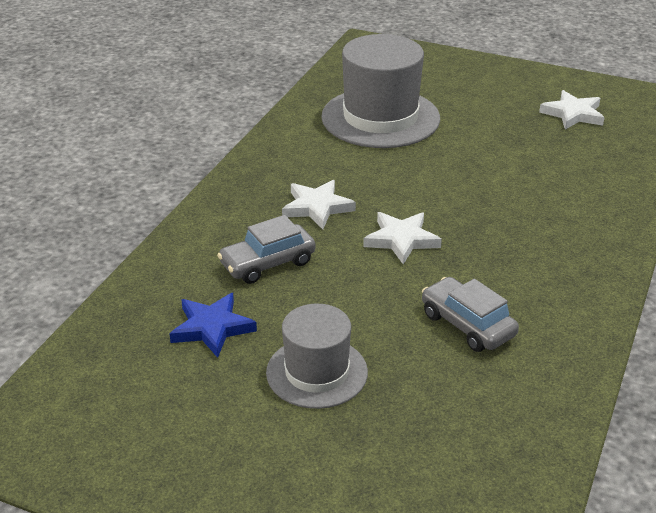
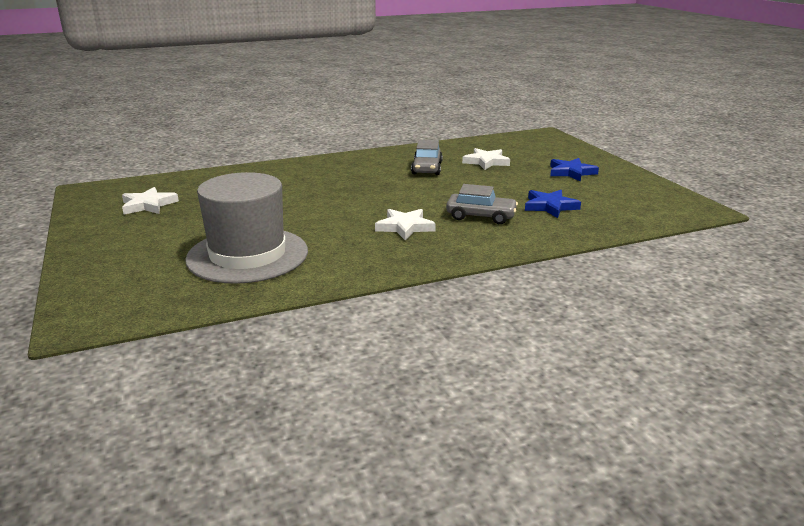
camera: 135 degrees left, 10 degrees down
(267, 447) = (571, 172): none -> blue star
(317, 372) = (519, 180): grey hat -> none
(401, 240) = (391, 198): white star -> white star (486, 162)

